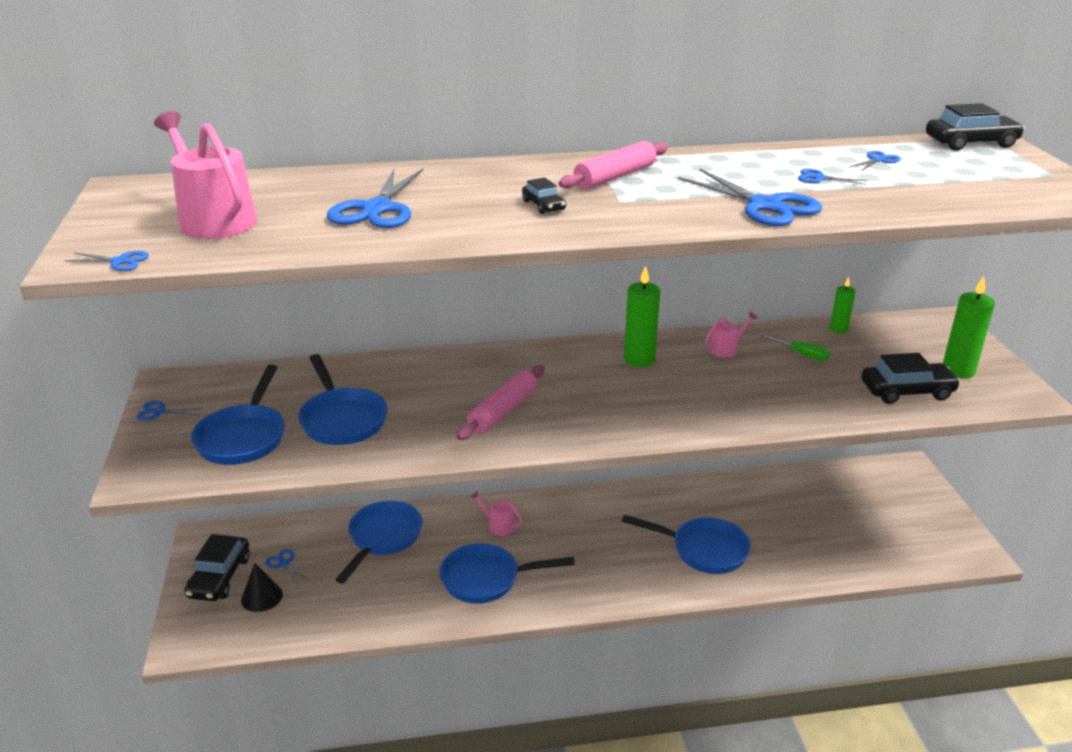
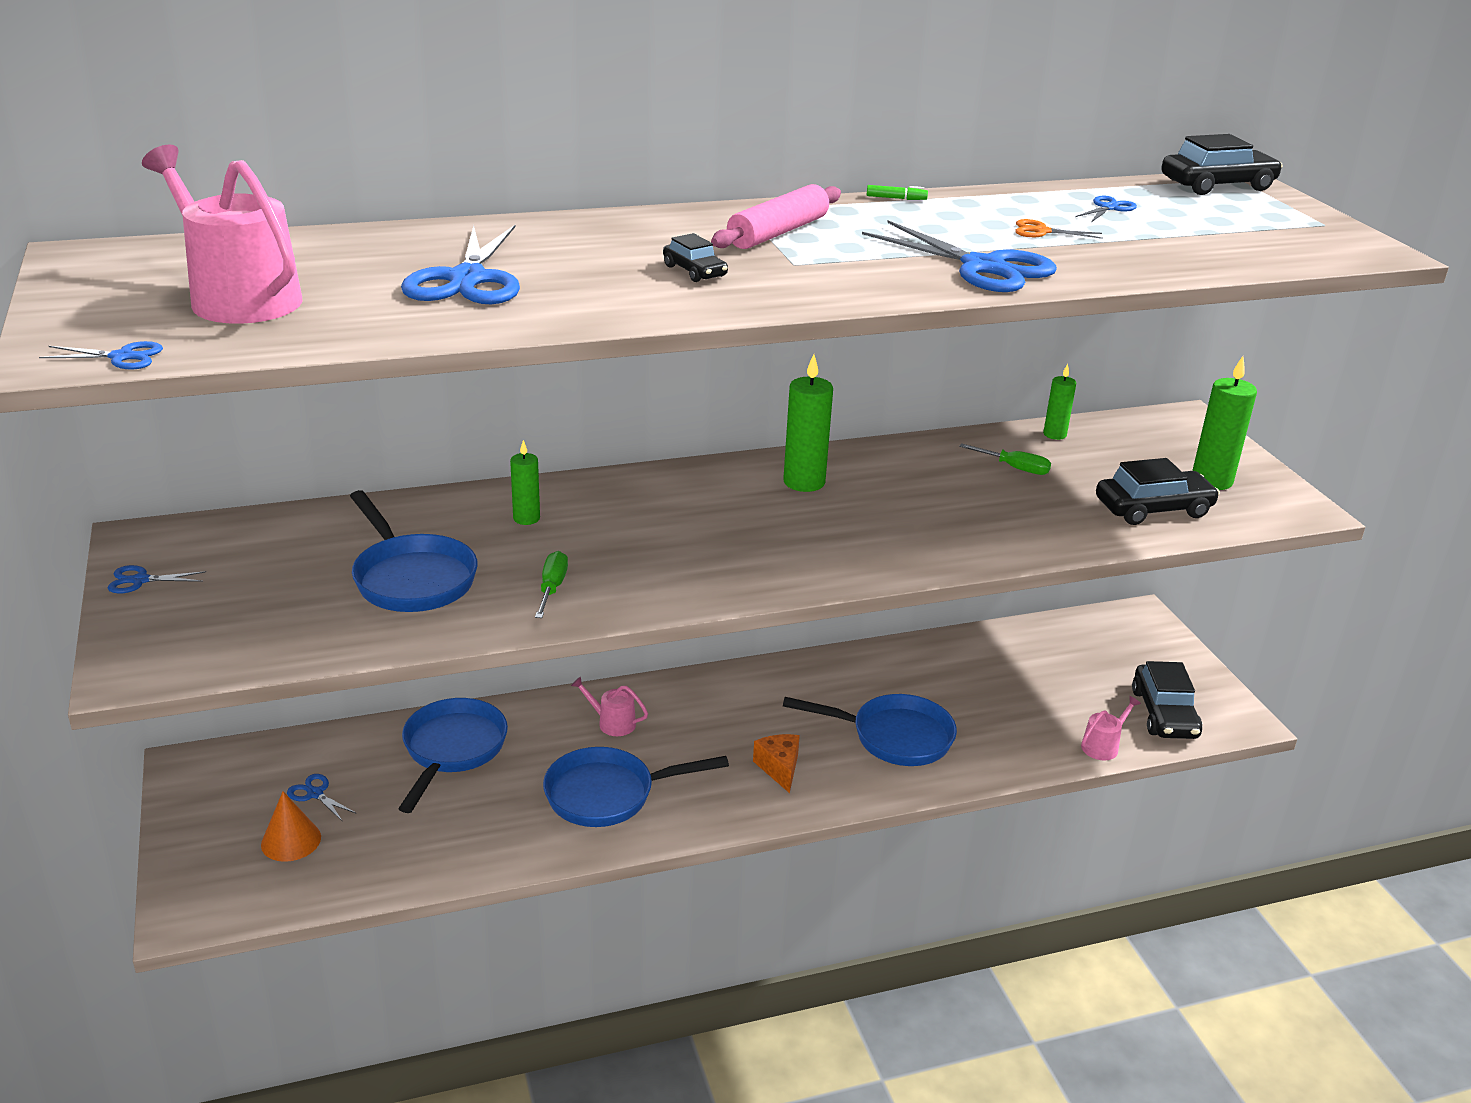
camera: 10 degrees left, 0 degrees up
(219, 577) = (223, 818): black car -> black car (1164, 714)
(244, 437) = (275, 608): blue pan -> none
(261, 597) = (291, 840): black cone -> orange cone
(432, 378) = (526, 518): none -> green candle
(438, 432) = (552, 588): none -> green screwdriver
(503, 411) = (634, 557): pink rolling pin -> none
(614, 568) = (779, 768): none -> orange cheese
(712, 151) = (896, 198): none -> green marker
(726, 349) = (916, 465): pink watering can -> pink watering can (1103, 746)
(819, 178) = (1041, 231): blue scissors -> orange scissors

